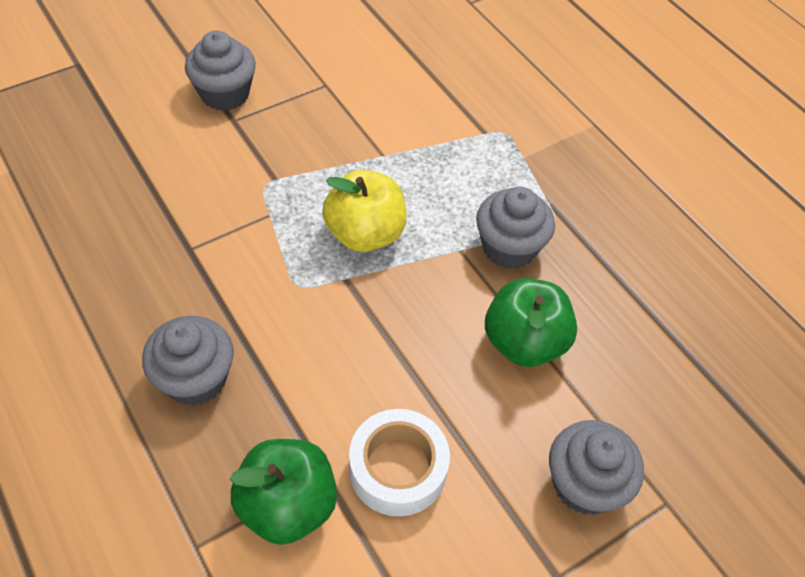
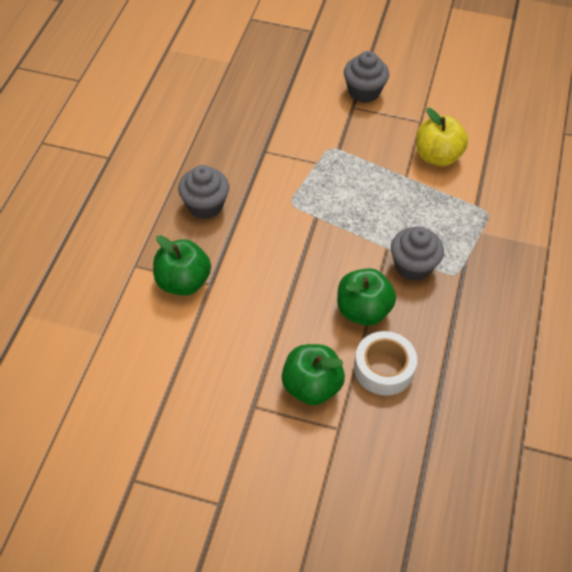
camera: 50 degrees right, 0 degrees up
(365, 234) = (350, 205): yellow apple -> yellow apple (437, 156)
(398, 468) = (241, 308): white tape -> white tape (383, 368)
(584, 484) = (311, 386): grey cupcake -> green apple

